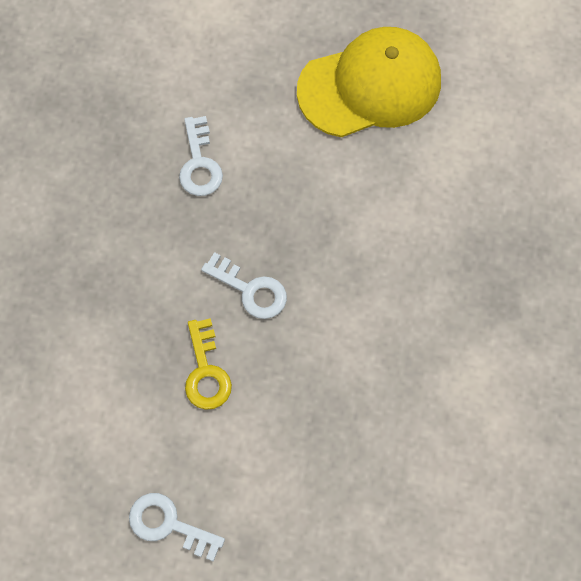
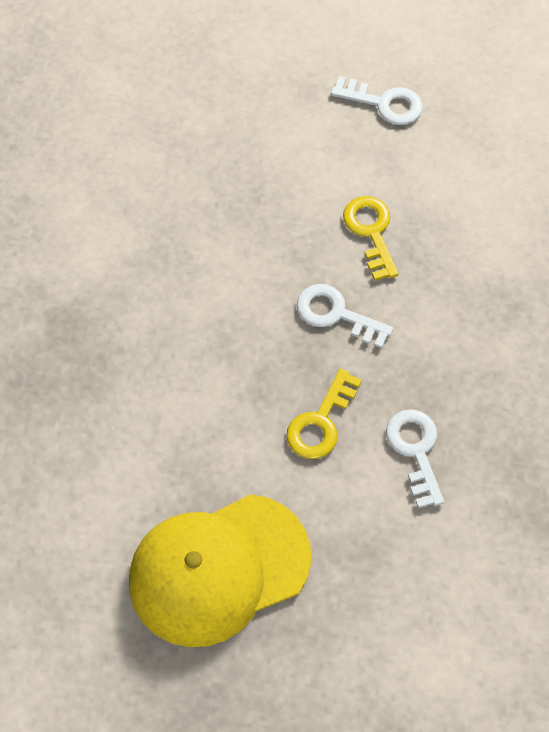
camera: 175 degrees right, 5 degrees down
(276, 194) = (320, 422): none -> yellow key

